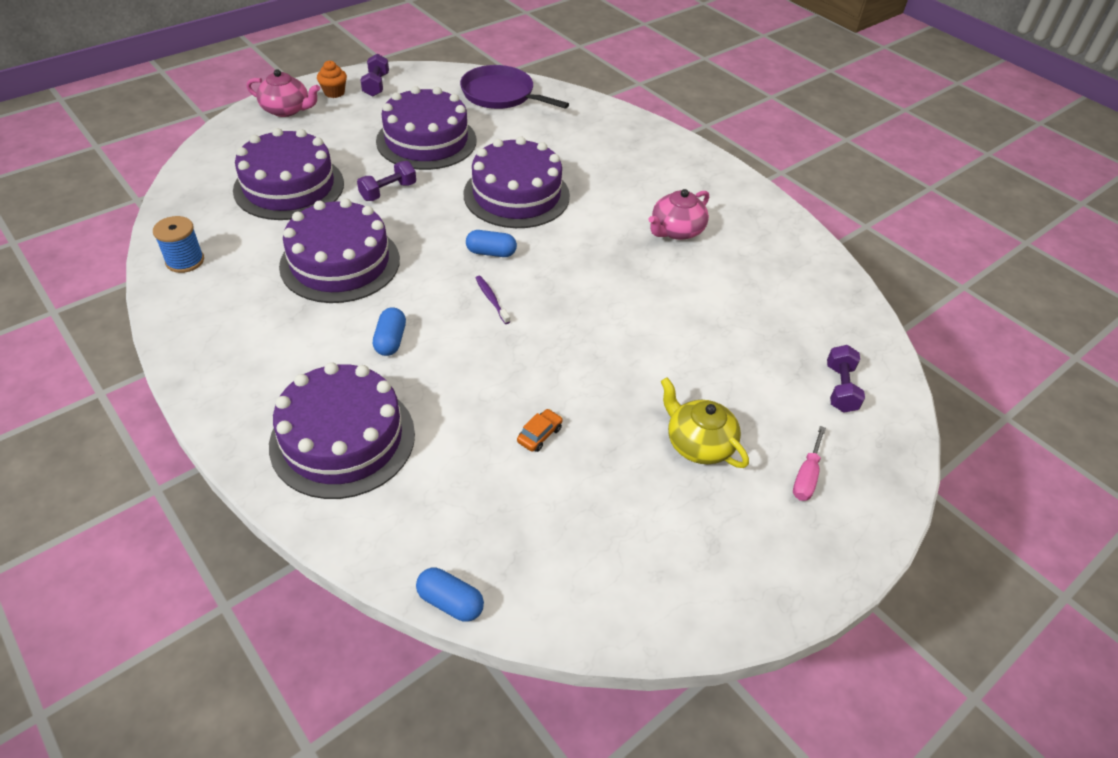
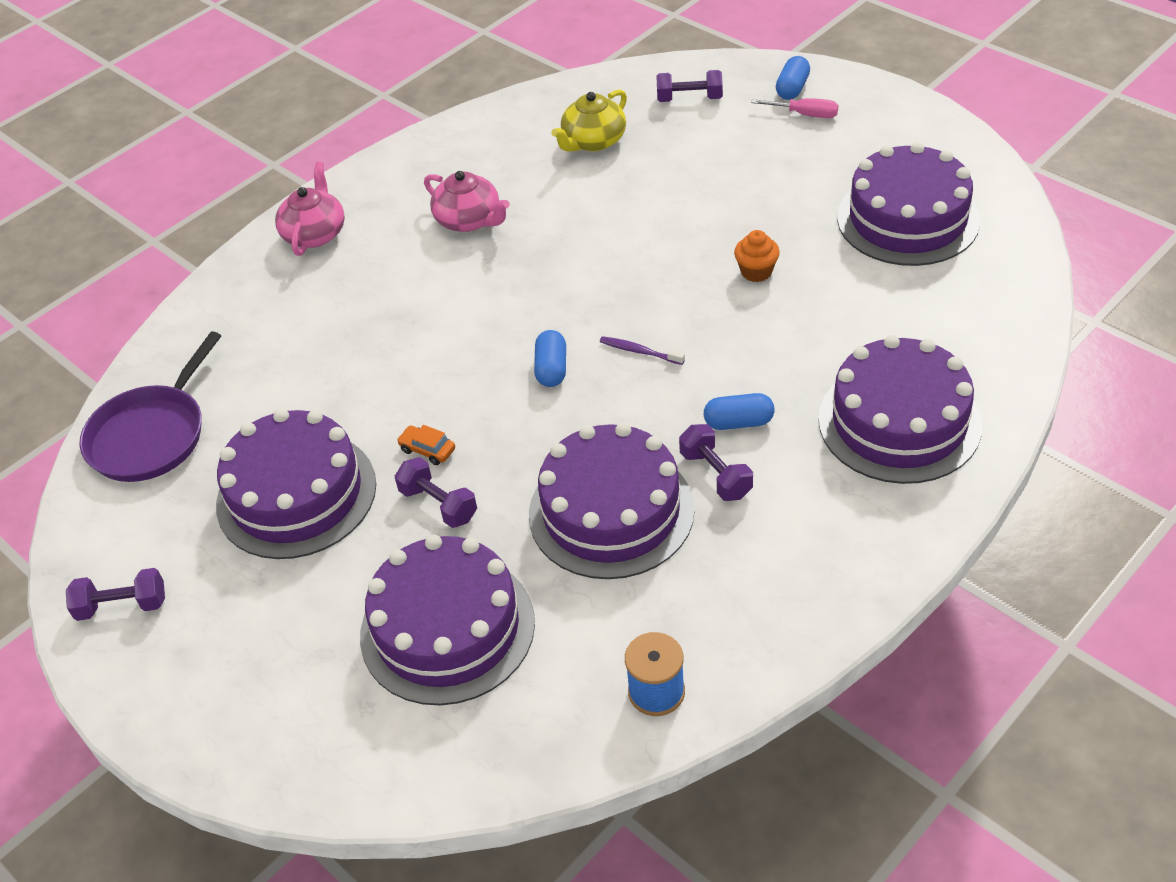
camera: 90 degrees left, 0 degrees up
(287, 110) = (213, 713): pink teapot -> pink teapot (315, 233)
(334, 93) = (150, 660): orange cupcake -> orange cupcake (756, 272)
(345, 318) = (715, 475): none -> purple dumbbell
(450, 602) = (1040, 300): blue capsule -> blue capsule (792, 88)
(491, 299) = (639, 351): purple toothbrush -> purple toothbrush turned 60 degrees clockwise
(516, 195) = (422, 368): purple cake -> purple cake (908, 219)
(539, 435) = (829, 278): orange car -> orange car (427, 450)
(698, 443) = (795, 177): yellow teapot -> yellow teapot (593, 141)

